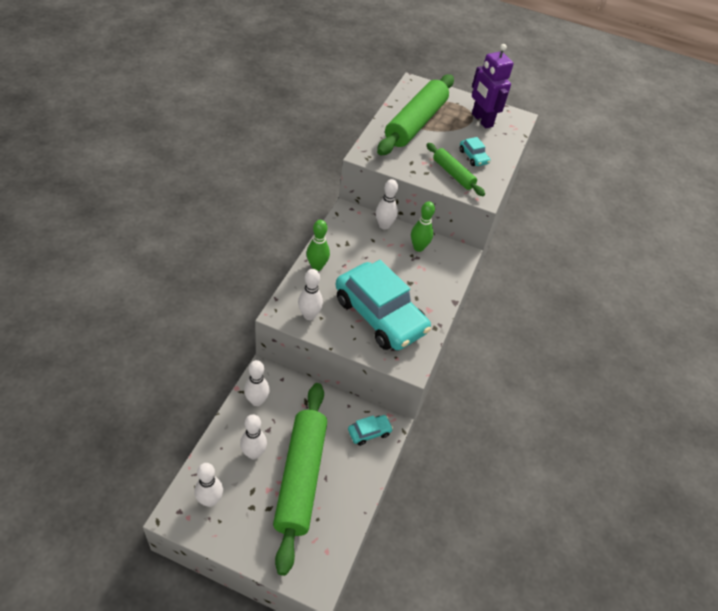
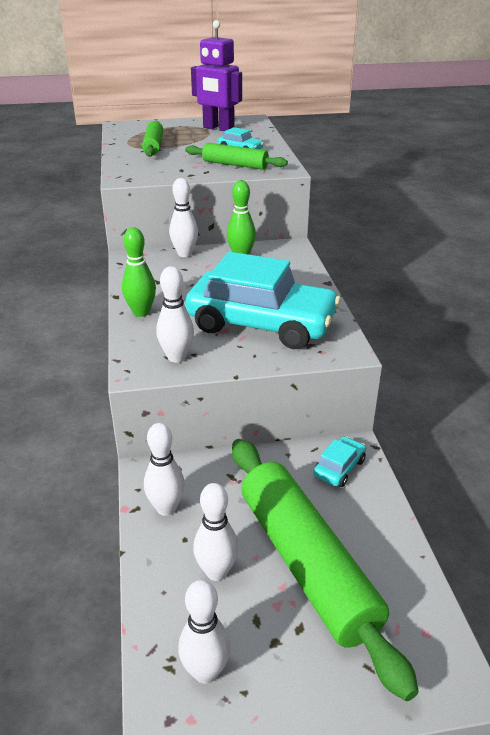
camera: 25 degrees left, 15 degrees down
(415, 123) = (153, 146): green rolling pin -> green rolling pin, size x0.52

